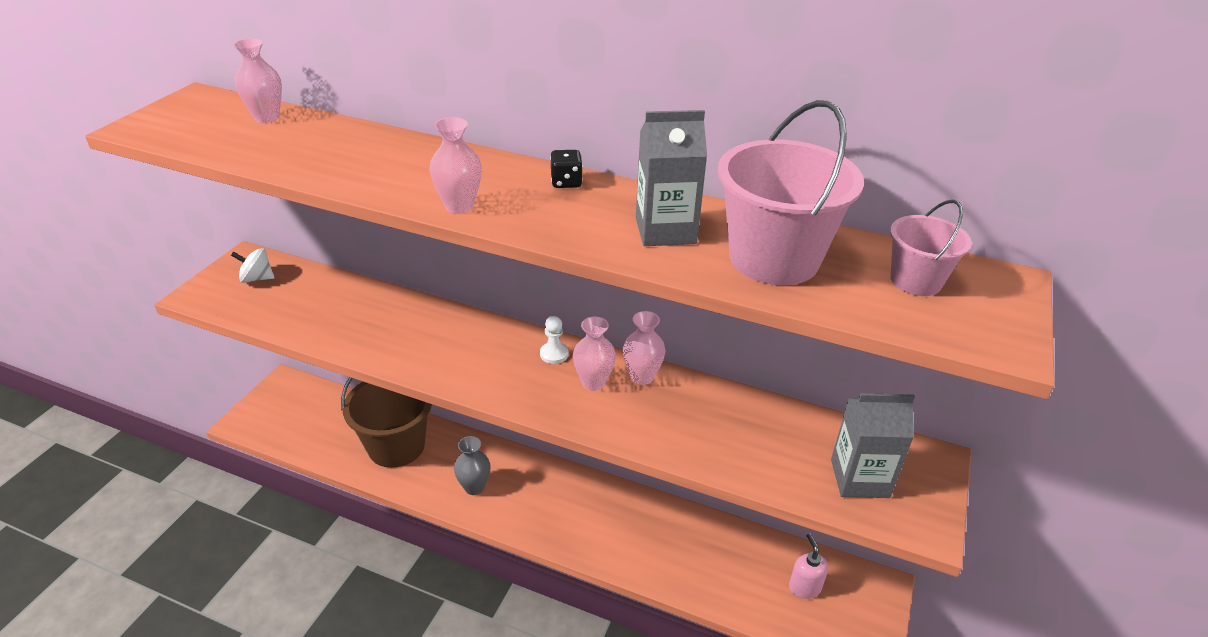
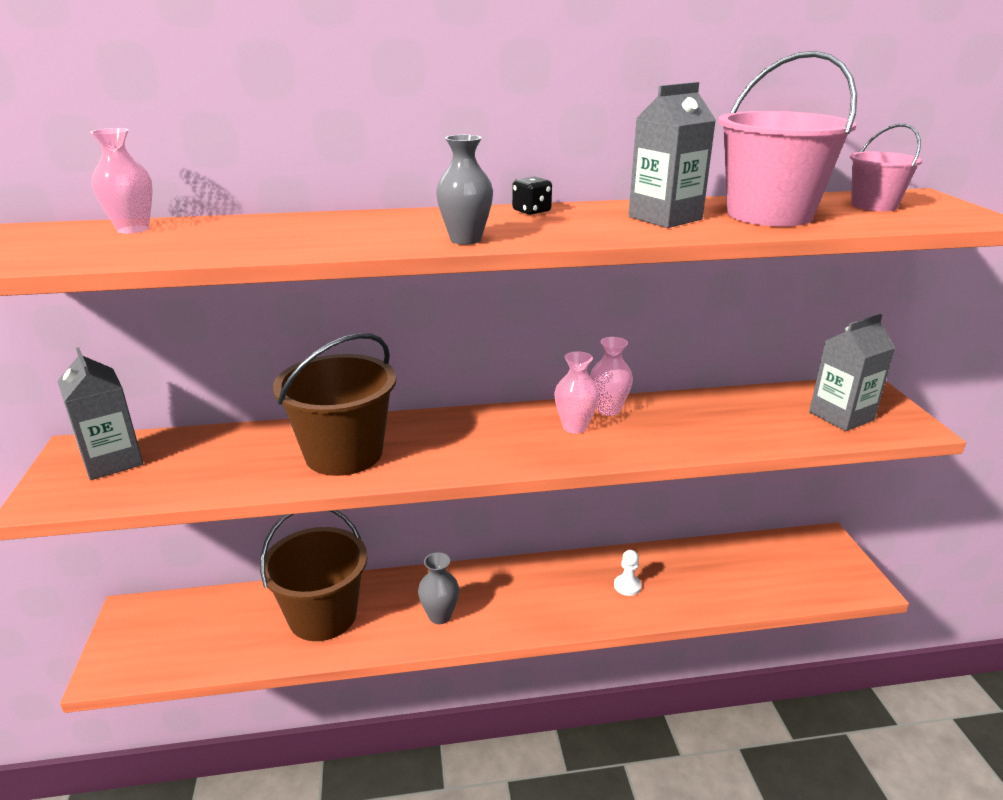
camera: 30 degrees left, 10 degrees down
(257, 278) = (112, 461): white spinning top -> grey carton
(399, 334) = (344, 454): none -> brown bucket
(459, 206) = (465, 240): pink vase -> grey vase
(554, 354) = (515, 419): white pawn -> white pawn (627, 586)
(804, 587) = (780, 564): pink soap dispenser -> none

